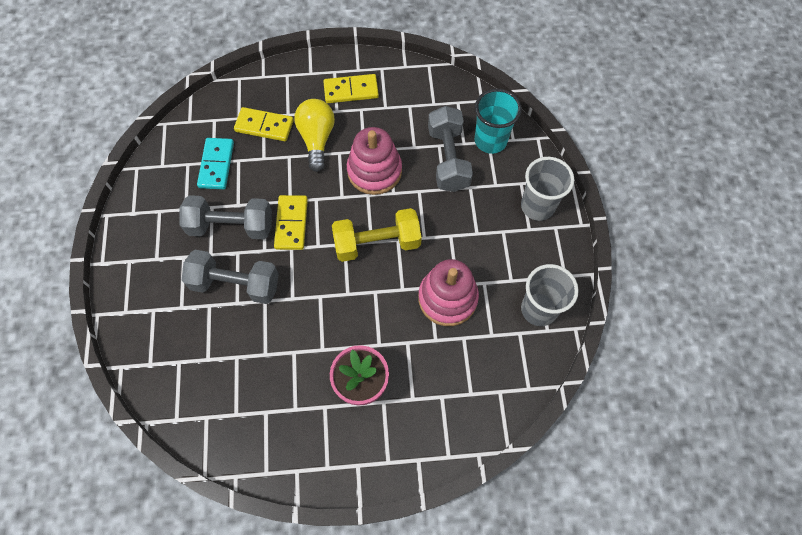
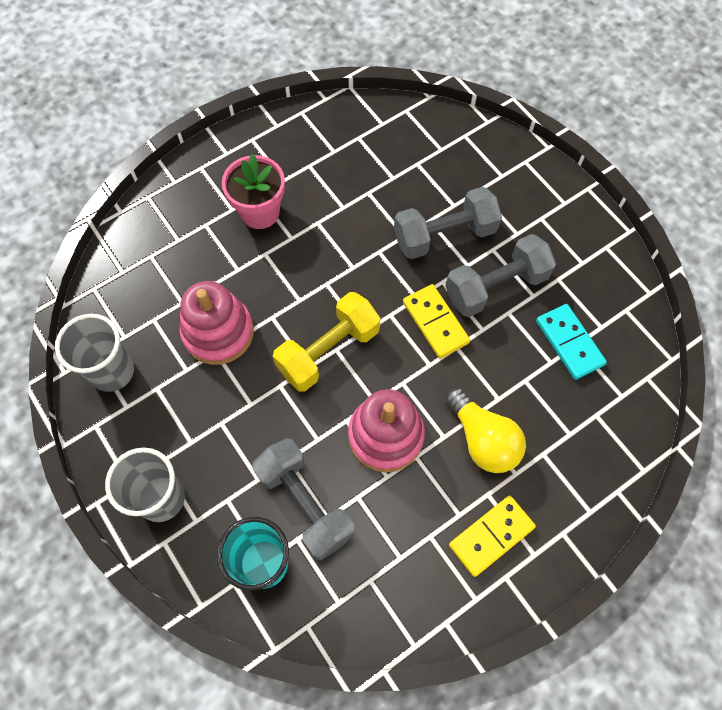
camera: 150 degrees right, 0 degrees up
(264, 126) = (557, 421): yellow domino -> none

